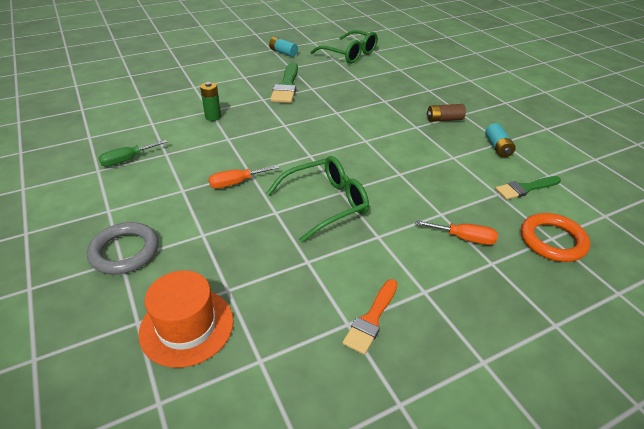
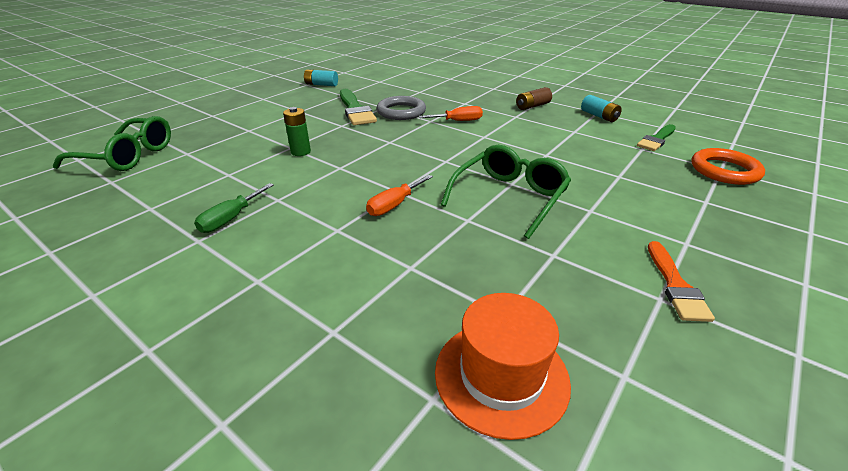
camera: 25 degrees left, 5 degrees down
(125, 251) = (328, 320): grey ring -> grey ring (401, 112)
(349, 54) = (390, 75): green glasses -> green glasses (128, 156)
(464, 238) = (661, 189): orange screwdriver -> orange screwdriver (458, 121)

